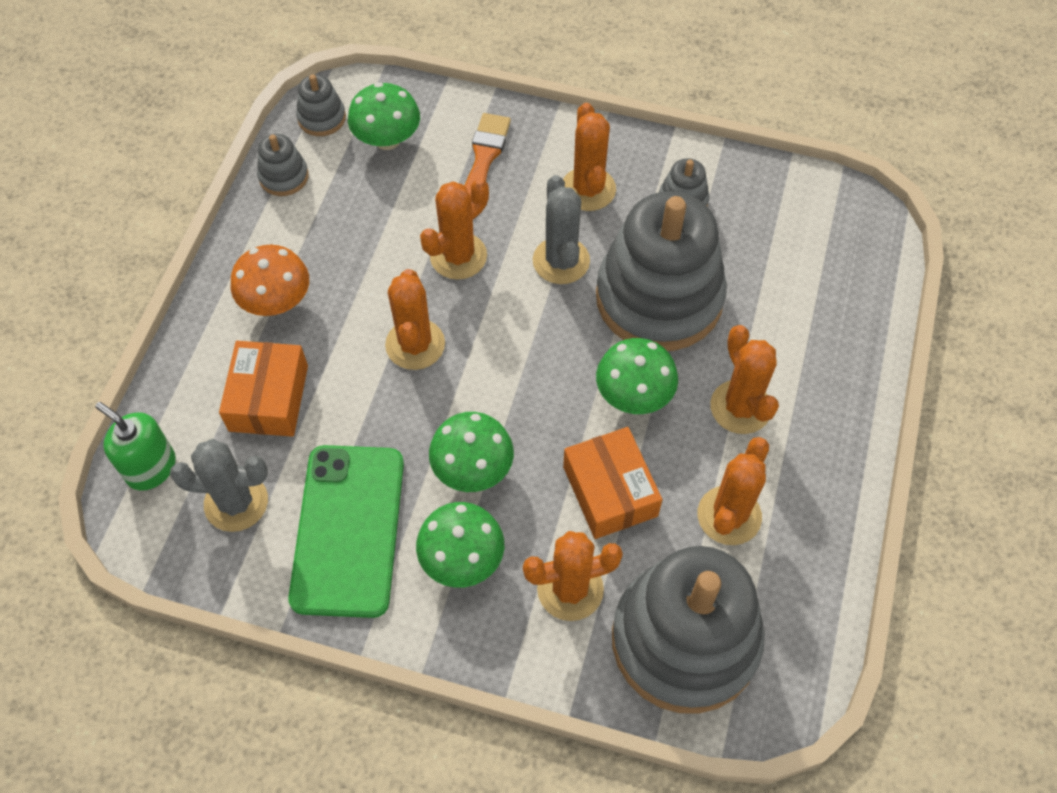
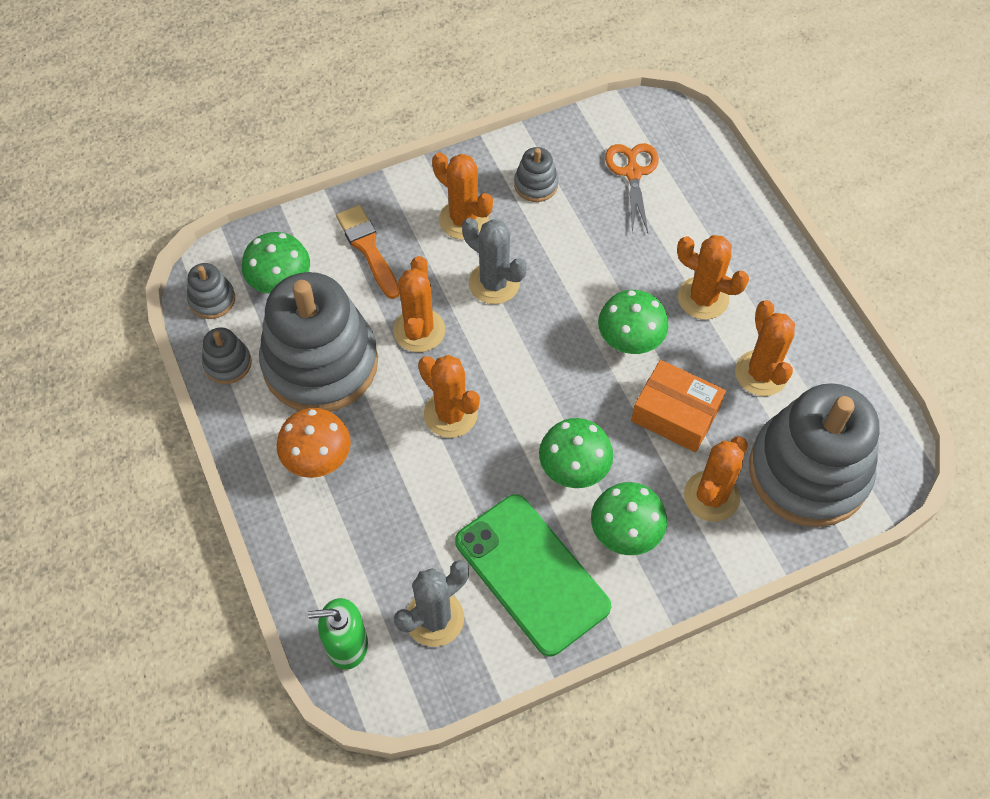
camera: 40 degrees left, 0 degrees up
(268, 398) = (383, 530): orange box -> none
(659, 298) = (583, 262): grey stacking toy -> grey stacking toy (320, 363)
(785, 249) = (633, 173): none -> orange scissors

